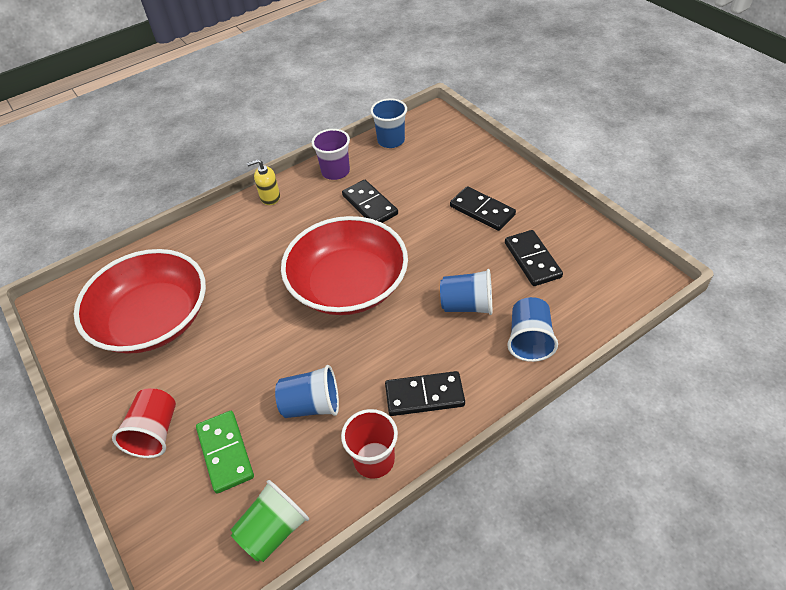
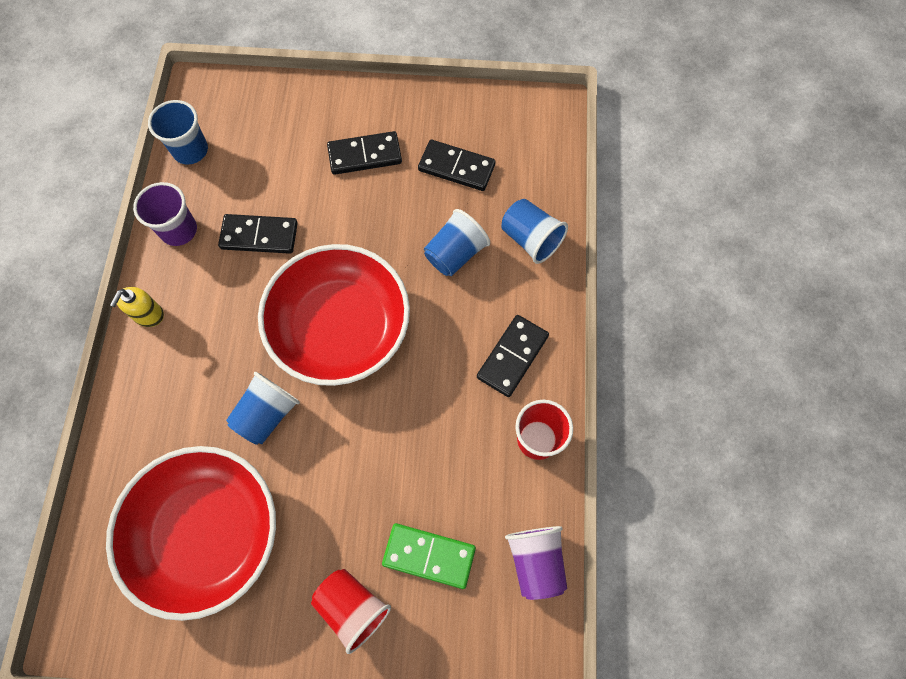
camera: 55 degrees left, 20 degrees up
(273, 530) = (535, 561): green cup -> purple cup
(311, 405) = (443, 451): blue cup -> blue cup (267, 414)

